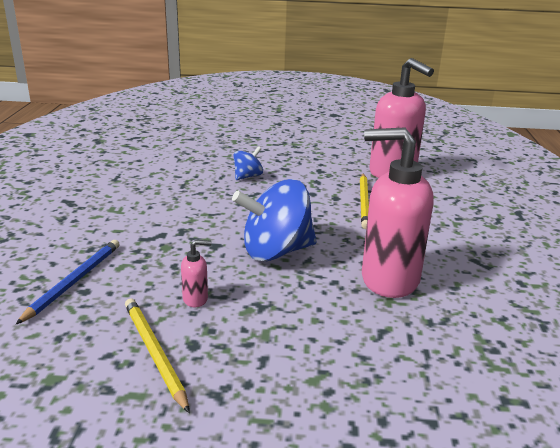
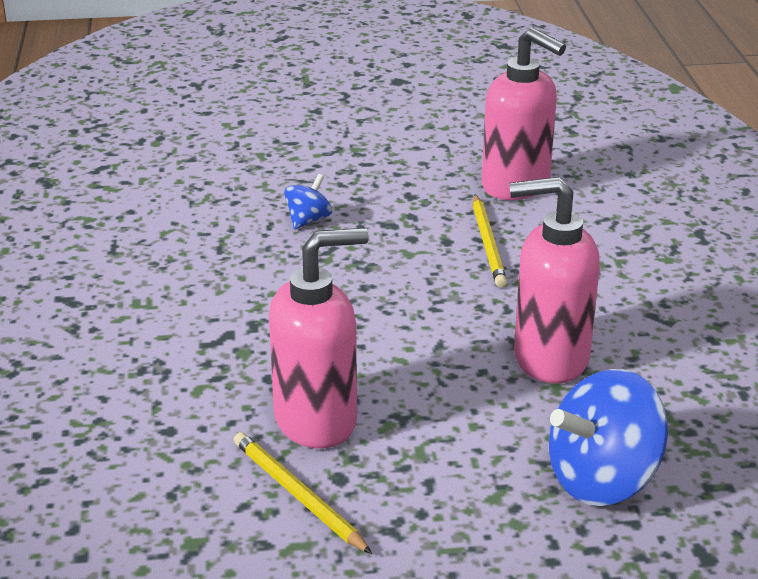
camera: 10 degrees left, 5 degrees up
(74, 281) = (147, 419): blue pencil -> none
(195, 299) = (317, 420): pink soap dispenser -> pink soap dispenser, size x2.48
(276, 251) = (393, 338): blue spinning top -> blue spinning top (602, 480)

